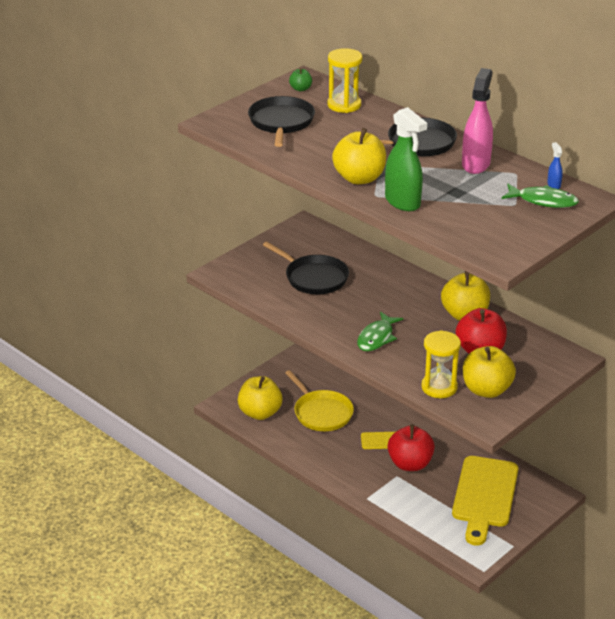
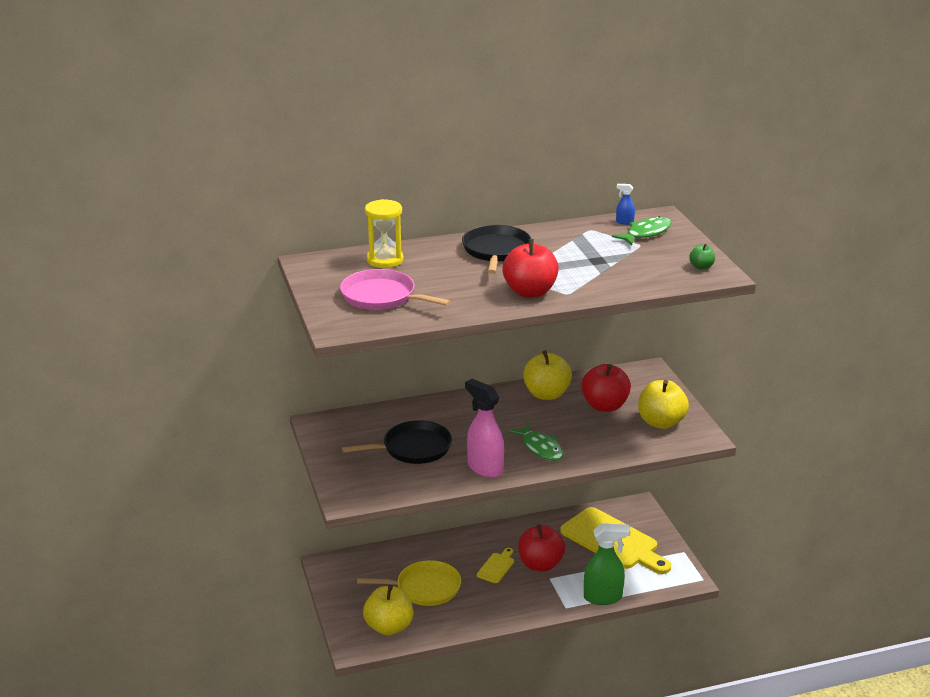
camera: 60 degrees left, 5 degrees down
(281, 122) = (381, 297): black pan -> pink pan
(300, 89) = (326, 270): green apple -> green apple (701, 267)
(359, 178) = (530, 292): yellow apple -> red apple
(403, 202) = (591, 286): green spray bottle -> green spray bottle (603, 597)
(439, 387) = (639, 443): yellow hourglass -> none
(476, 164) = (559, 239): pink spray bottle -> pink spray bottle (484, 468)

